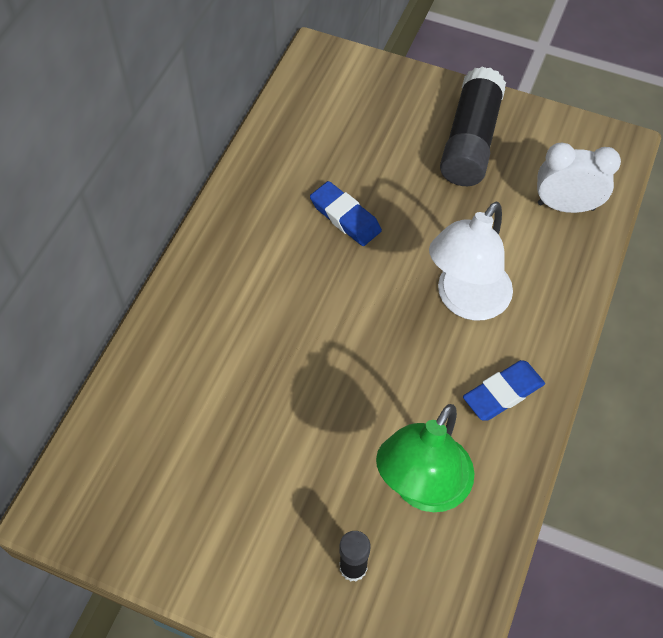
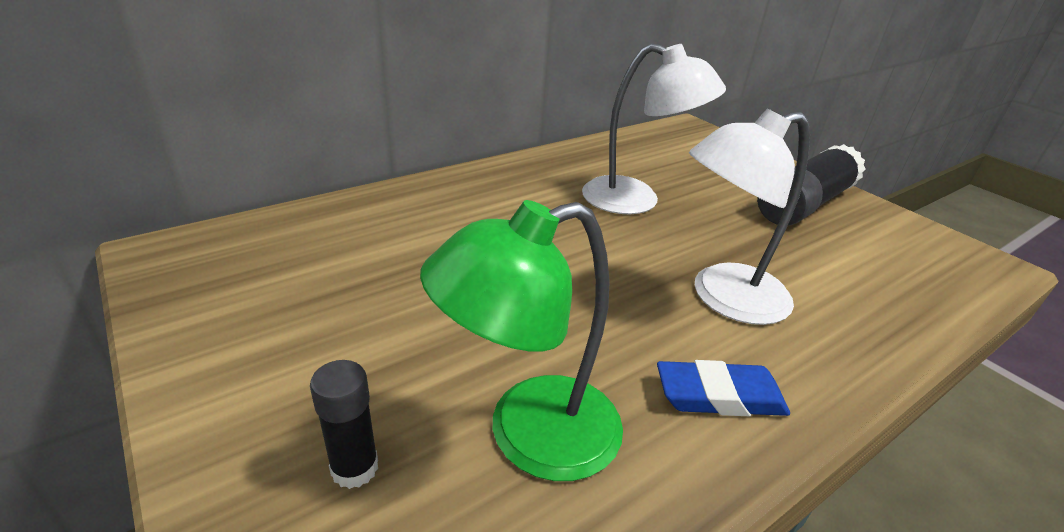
camera: 30 degrees right, 25 degrees down
(345, 217) = (636, 200): blue eraser -> white lamp
(566, 206) = (900, 280): white clock -> none

